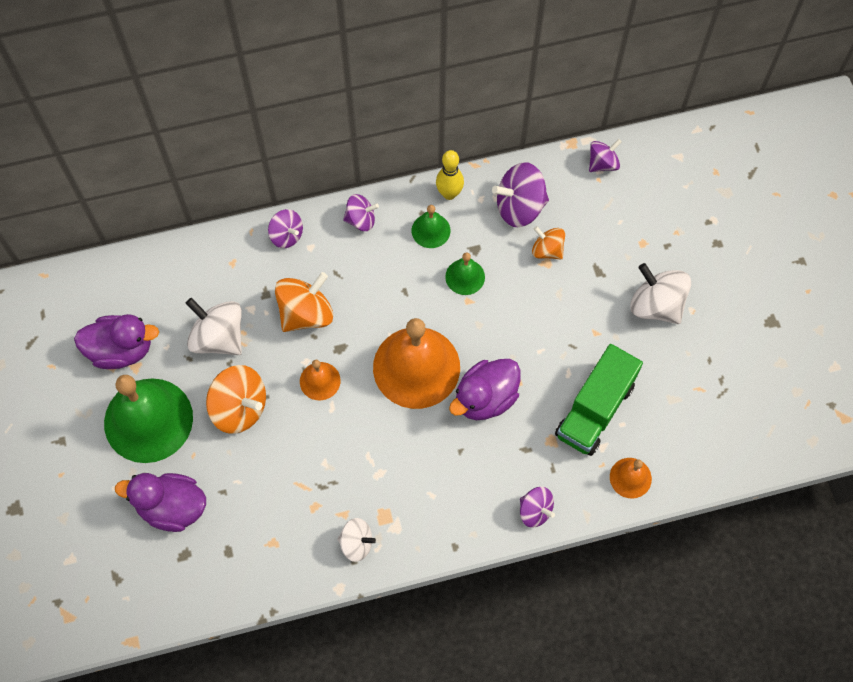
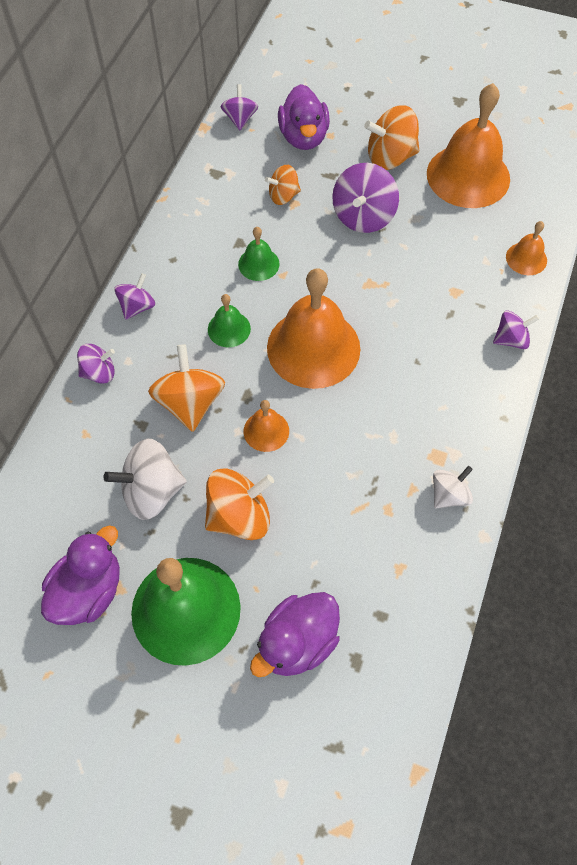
camera: 55 degrees left, 5 degrees down
(431, 230) = (194, 262): green bell -> green bell (229, 329)
(449, 193) = (172, 230): yellow bowling pin -> none
(485, 398) = (382, 315): purple duck -> purple duck (303, 137)
(519, 207) = (229, 191): purple spinning top -> purple spinning top (363, 216)
(595, 410) = (450, 247): green truck -> none
(656, 305) = (390, 157): white spinning top -> orange spinning top
(686, 379) = (468, 176): none -> orange bell

